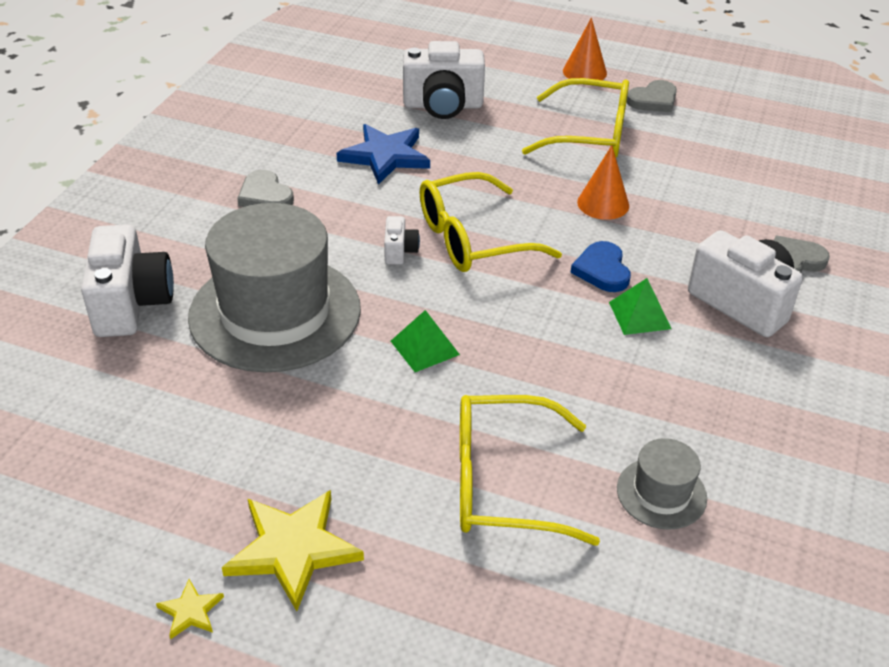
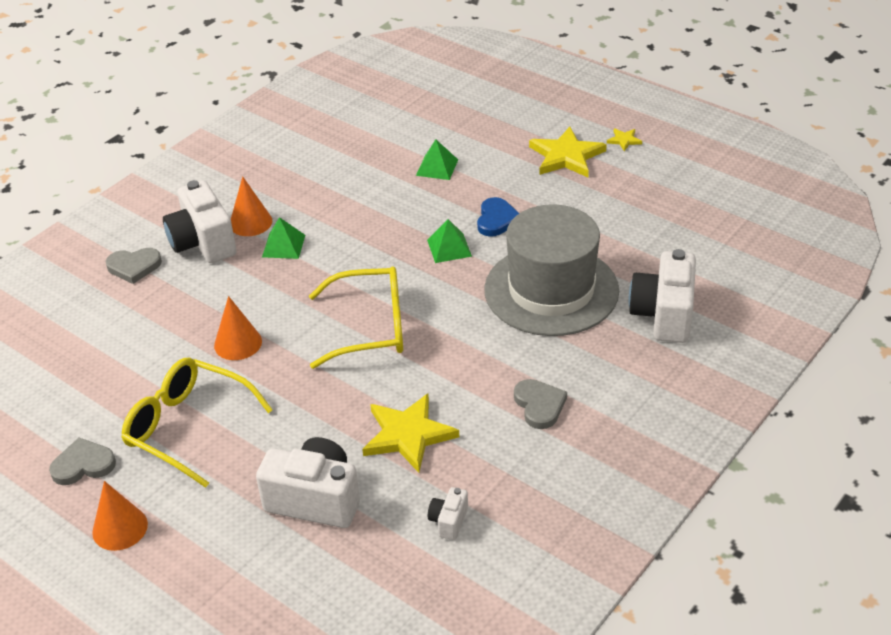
camera: 160 degrees left, 0 degrees up
(385, 156) = (408, 435): blue star -> yellow star
(399, 251) = (436, 326): white camera -> white camera (449, 521)
(502, 483) = (437, 167): yellow glasses -> green pyramid
(602, 270) = (284, 283): blue heart -> blue heart (497, 220)
(661, 493) = (350, 150): grey hat -> none
(708, 340) = (250, 222): none -> orange cone

